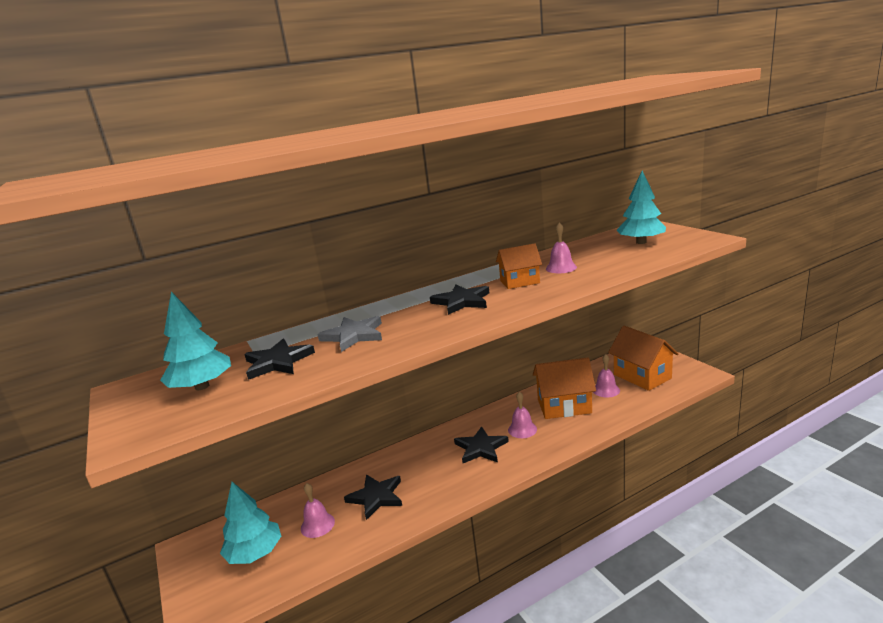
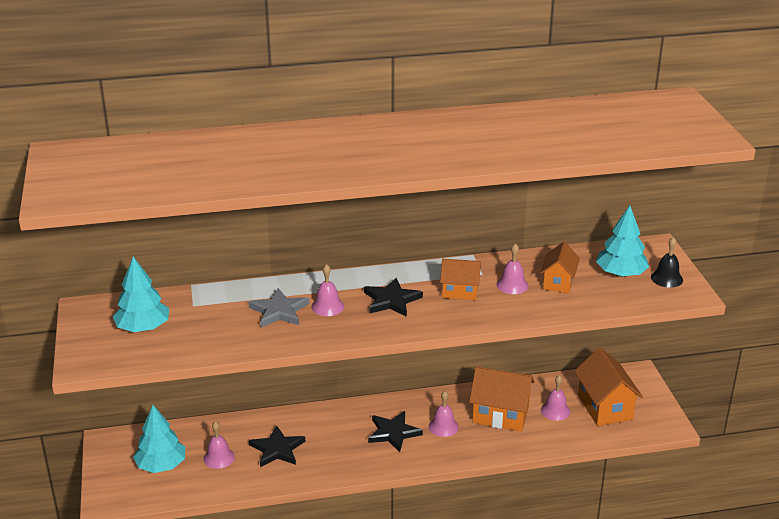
camera: 15 degrees right, 10 degrees up
(278, 362) = (207, 321): black star -> none
(402, 320) = (327, 306): none -> pink bell
(598, 257) = (558, 282): none -> orange house
(680, 236) = (666, 278): none -> black bell

